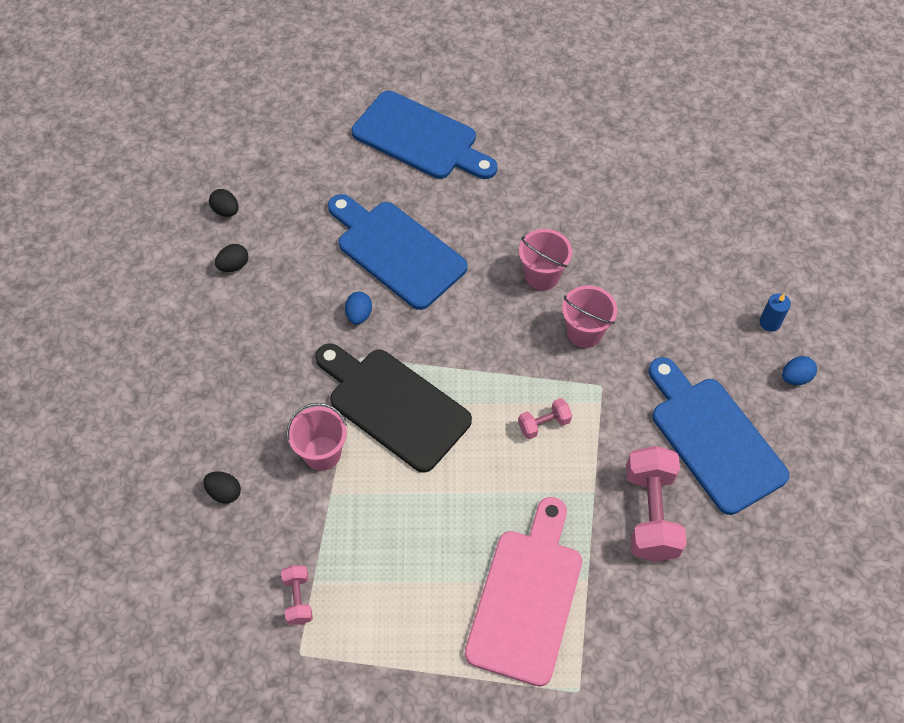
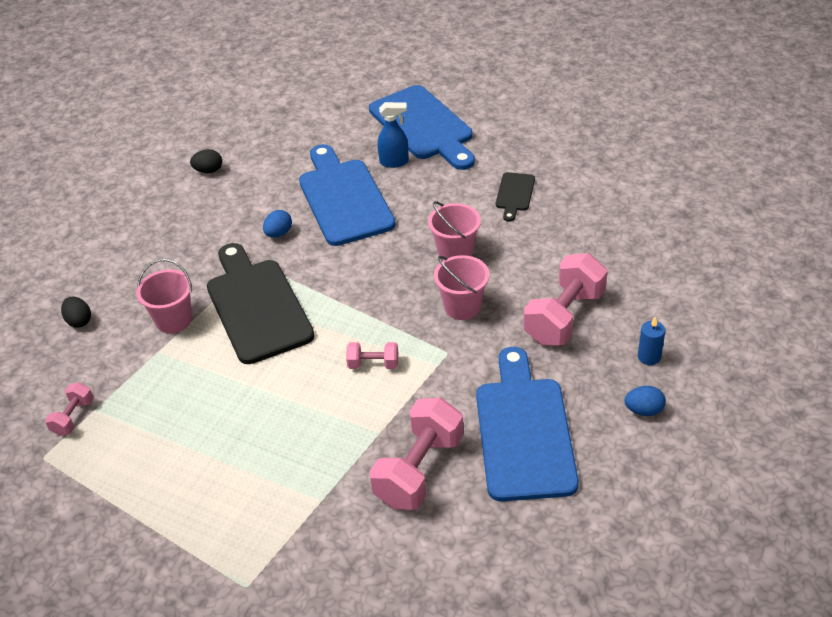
camera: 30 degrees right, 15 degrees down
(226, 211) = (231, 133): black egg -> none
(419, 191) = (394, 162): none -> blue spray bottle
(526, 598) = (257, 492): pink cutting board -> none
(556, 190) = (515, 194): none -> black cutting board
(678, 309) = (564, 317): none -> pink dumbbell

